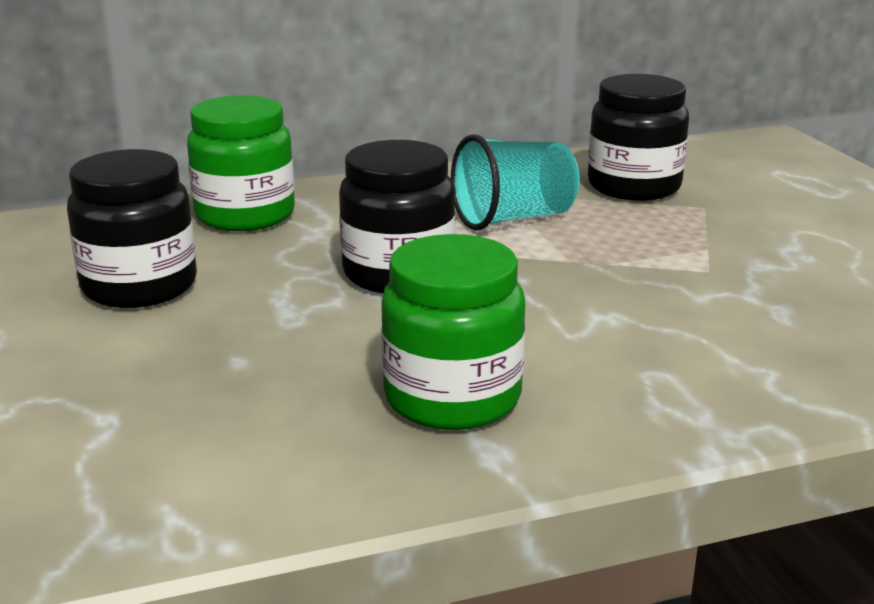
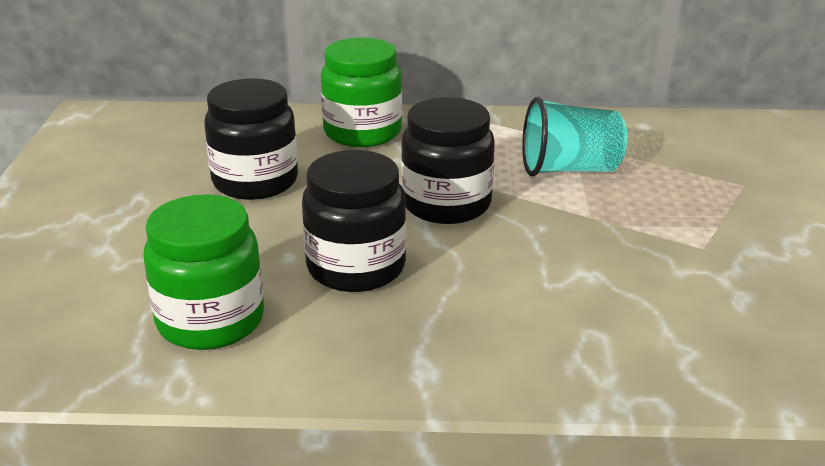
camera: 20 degrees right, 5 degrees up
(452, 398) = (422, 319): green jar -> green jar (210, 321)
(634, 186) = (693, 155): black jar -> black jar (356, 268)

